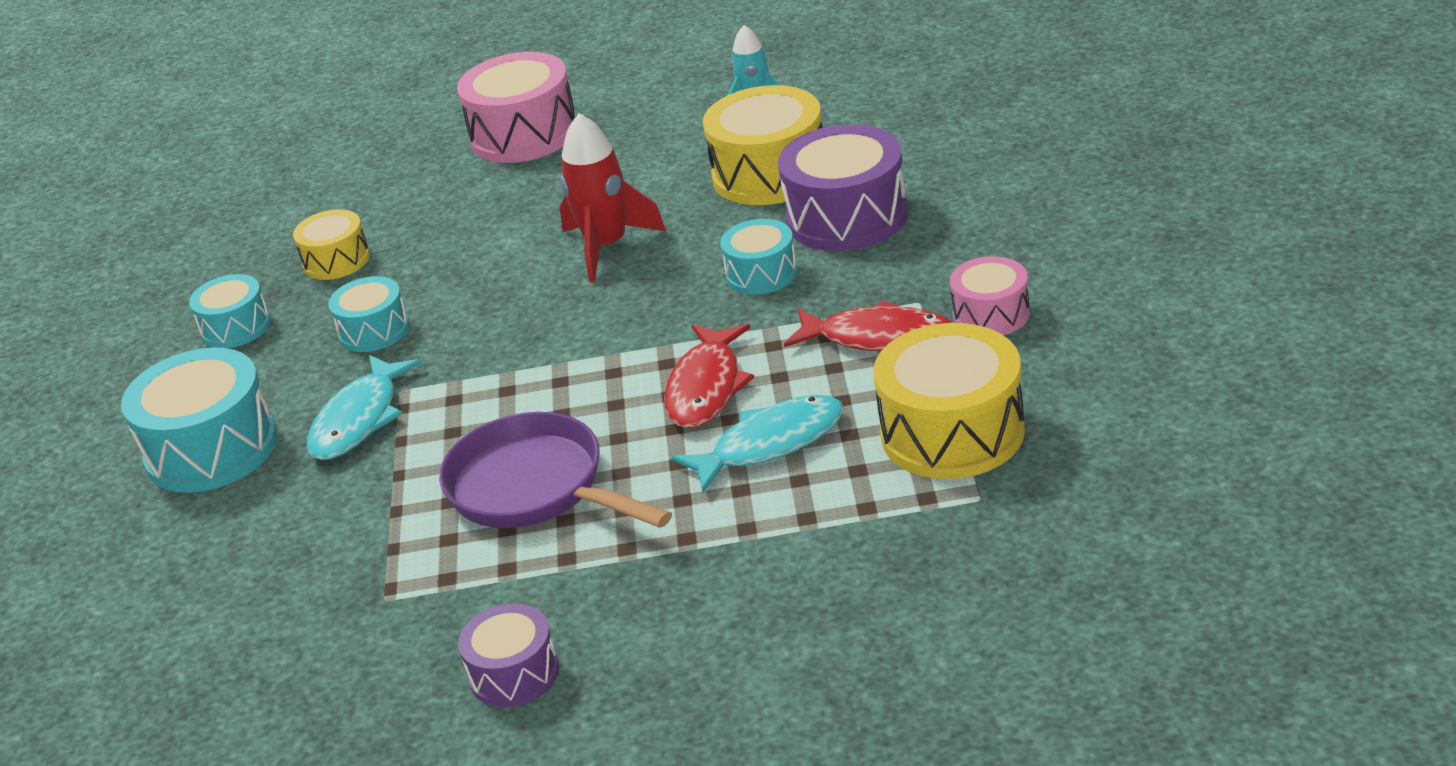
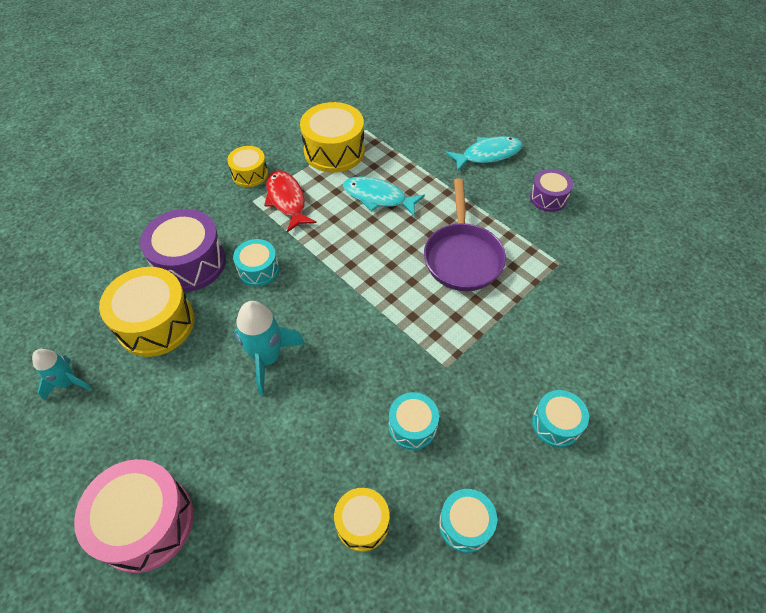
camera: 135 degrees left, 20 degrees up
(212, 449) = (556, 424): turquoise drum -> turquoise drum, size x0.57
(359, 420) = (480, 367): turquoise fish -> turquoise fish (488, 155)
(607, 247) = (268, 358): red rocket -> turquoise rocket
(706, 387) = (358, 239): red fish -> none
(991, 314) = (250, 174): pink drum -> yellow drum

